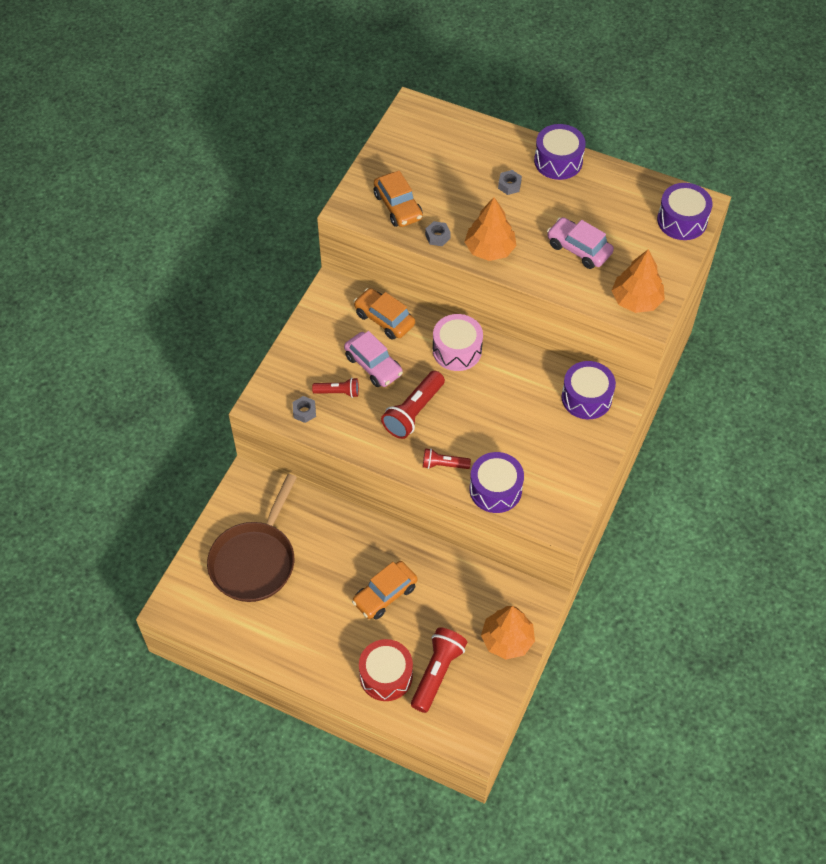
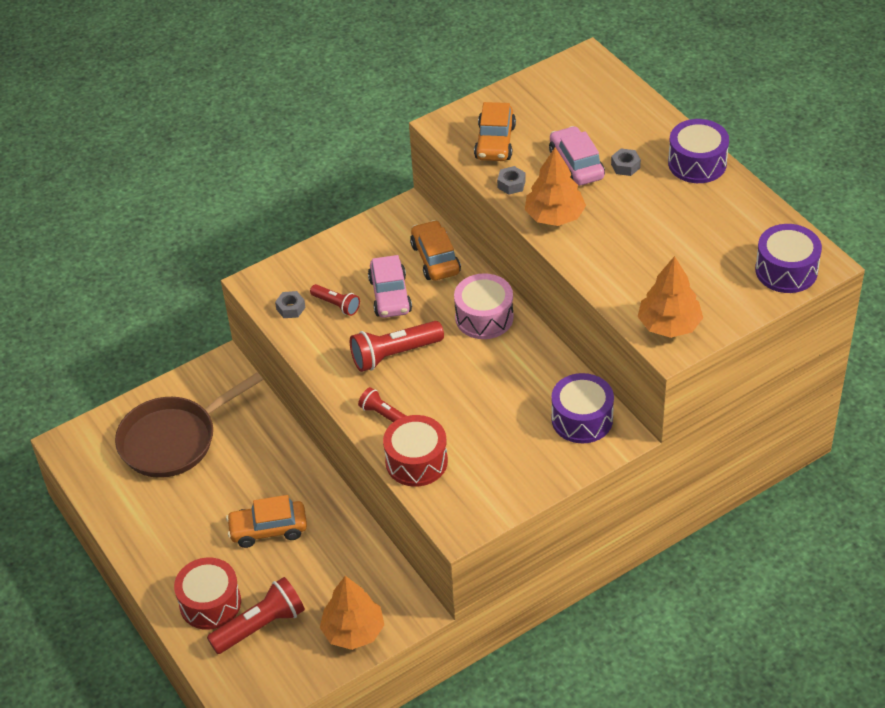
camera: 35 degrees right, 10 degrees down
(495, 489) = (416, 461): purple drum -> red drum
(578, 249) = (648, 252): pink car -> pink car (576, 165)

